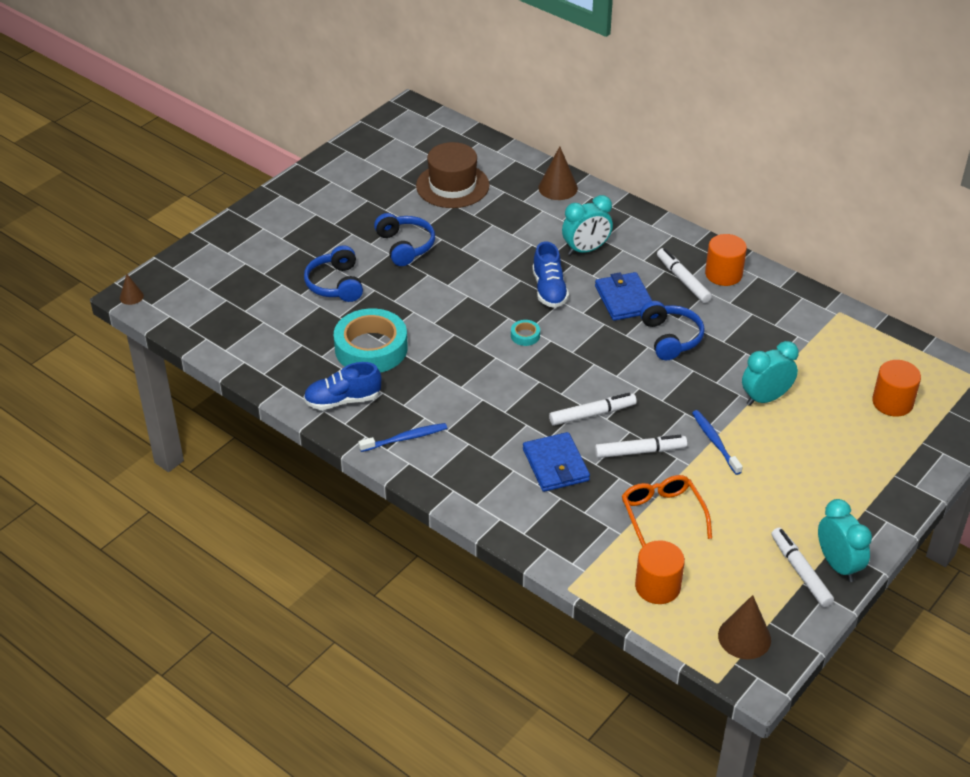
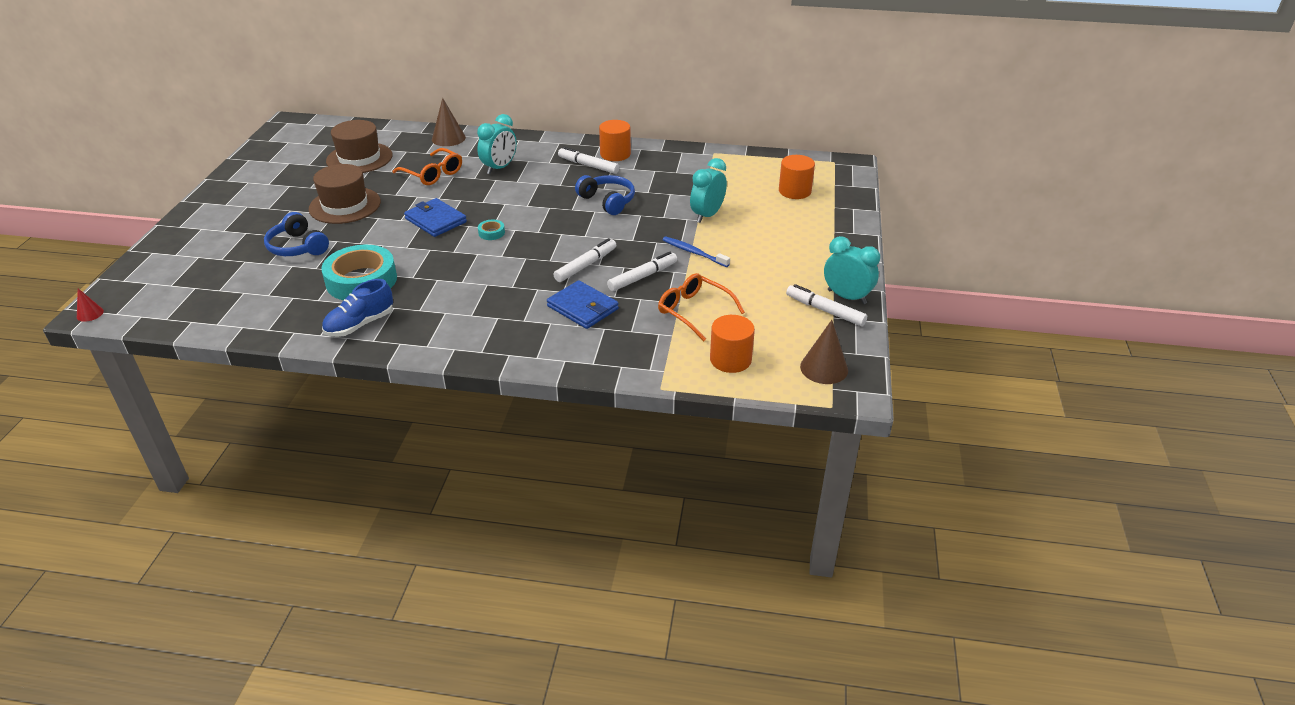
camera: 30 degrees left, 5 degrees down
(131, 296) = (90, 314): brown cone -> red cone
(405, 246) = (345, 205): blue headphones -> brown hat
(405, 438) = (438, 333): blue toothbrush -> none
(513, 234) = (433, 174): none -> orange glasses
(549, 290) = (489, 199): blue shoe -> none
(624, 299) = (553, 188): blue wallet -> blue wallet (435, 220)

